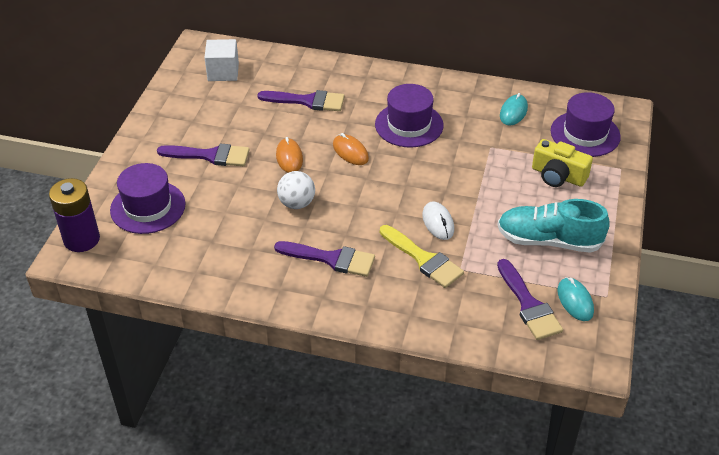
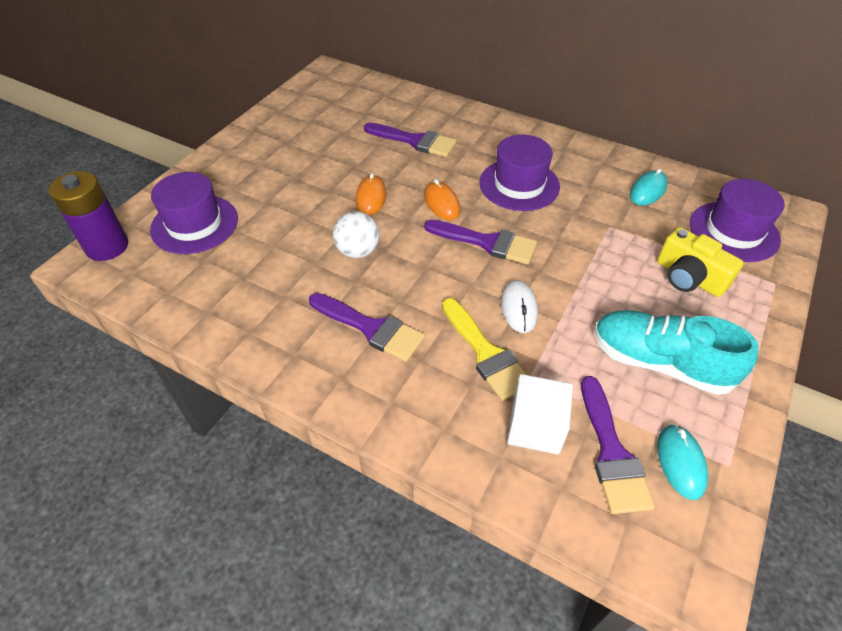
camera: 15 degrees right, 5 degrees up
(210, 156) = (287, 180): purple brush -> purple brush (487, 243)
(223, 72) = (340, 99): white cube -> white cube (535, 427)

